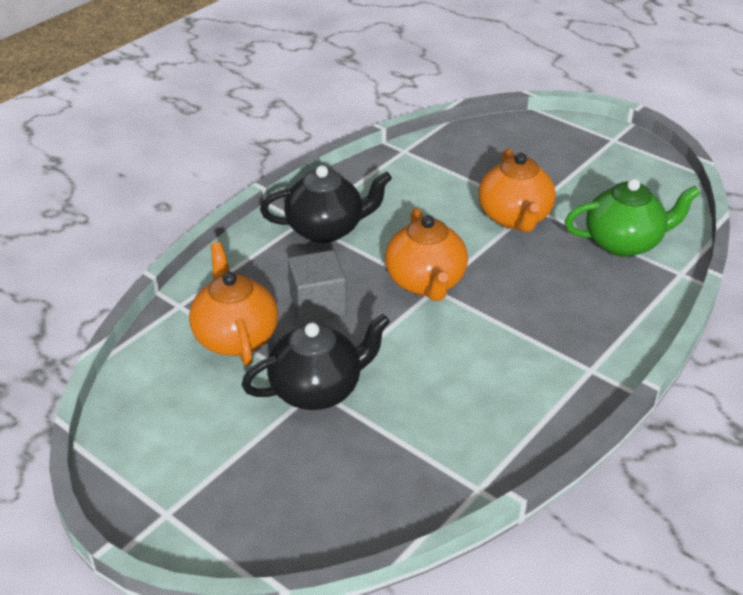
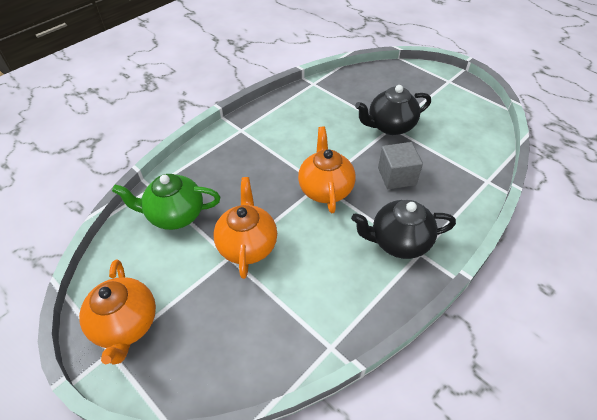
camera: 175 degrees left, 10 degrees up
(235, 337) = (443, 157): orange teapot -> orange teapot (126, 325)

